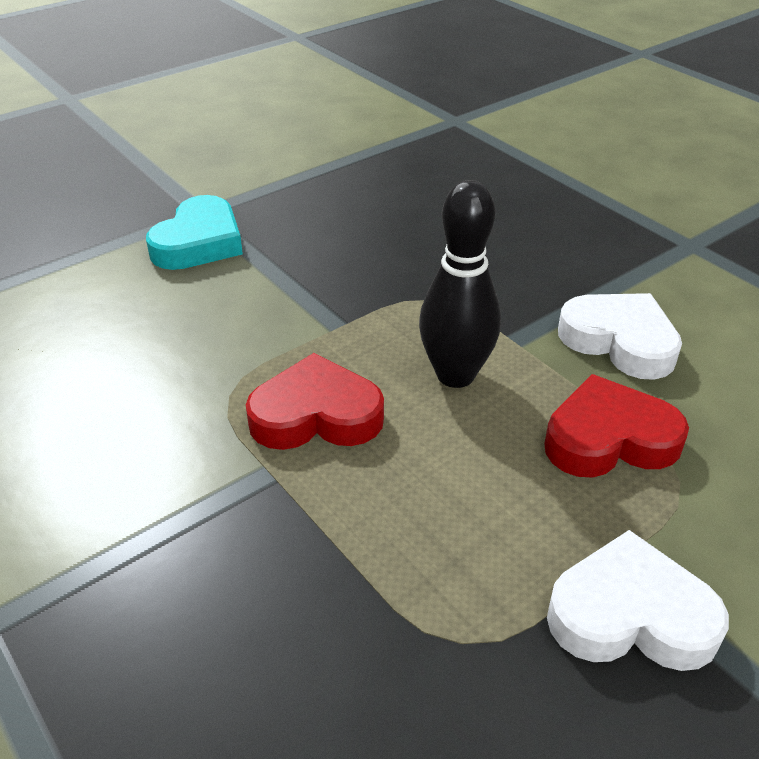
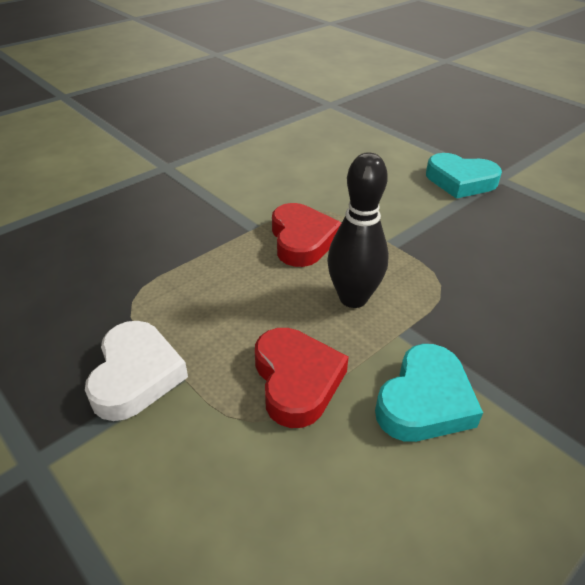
camera: 85 degrees right, 0 degrees up
(619, 341) = (425, 401): white heart -> turquoise heart

